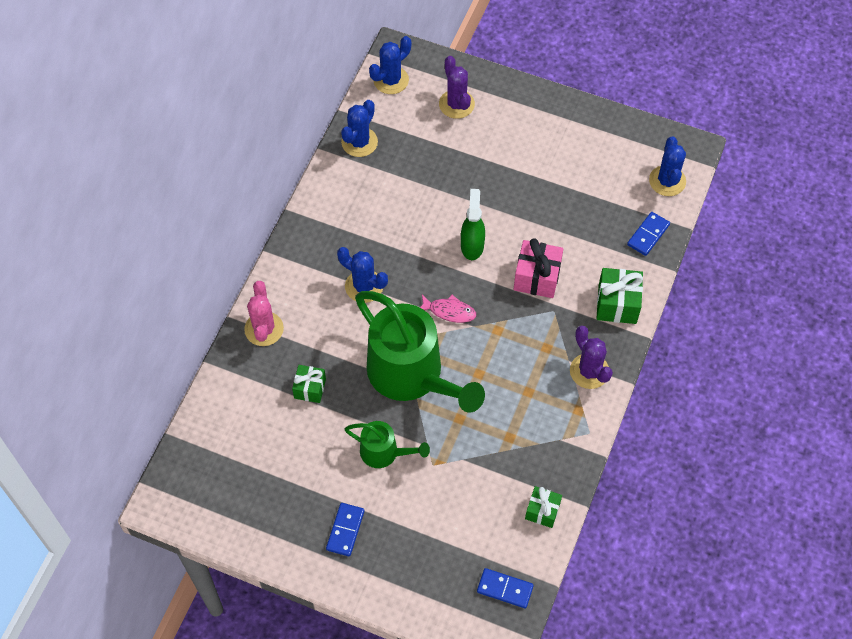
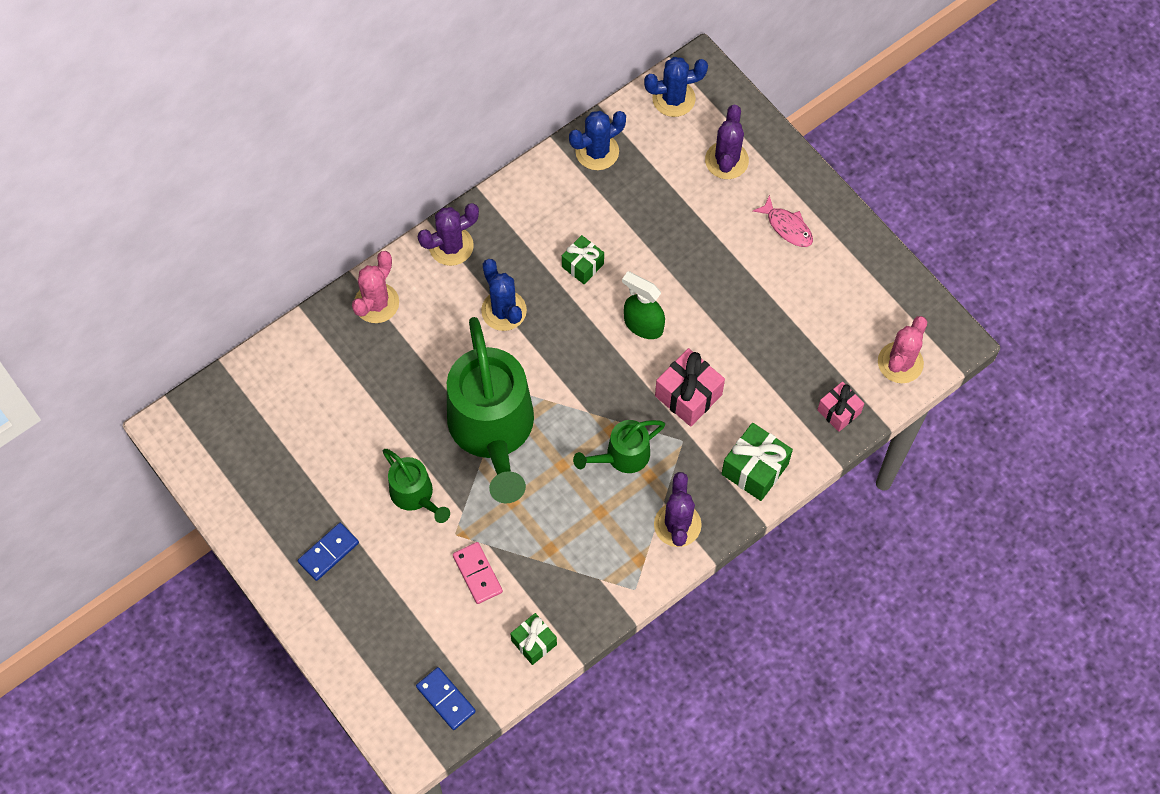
camera: 30 degrees right, 5 degrees up
(294, 260) = (451, 246): none -> purple cactus
(310, 388) = (383, 389): green gift -> green gift (582, 265)
(449, 311) = (573, 383): pink fish -> pink fish (787, 227)
(468, 484) = (477, 574): none -> pink domino
(472, 245) = (643, 325): green spray bottle -> green spray bottle turned 90 degrees counterclockwise
(518, 344) = (621, 456): none -> green watering can
(648, 235) = (838, 411): blue domino -> pink gift
(667, 181) = (900, 362): blue cactus -> pink cactus

